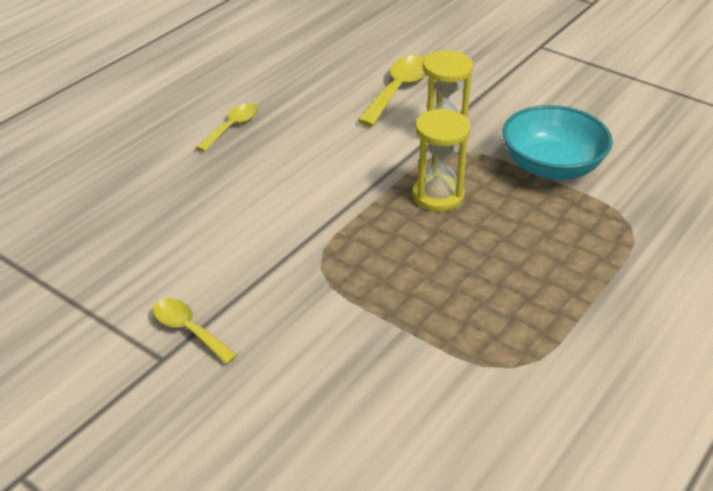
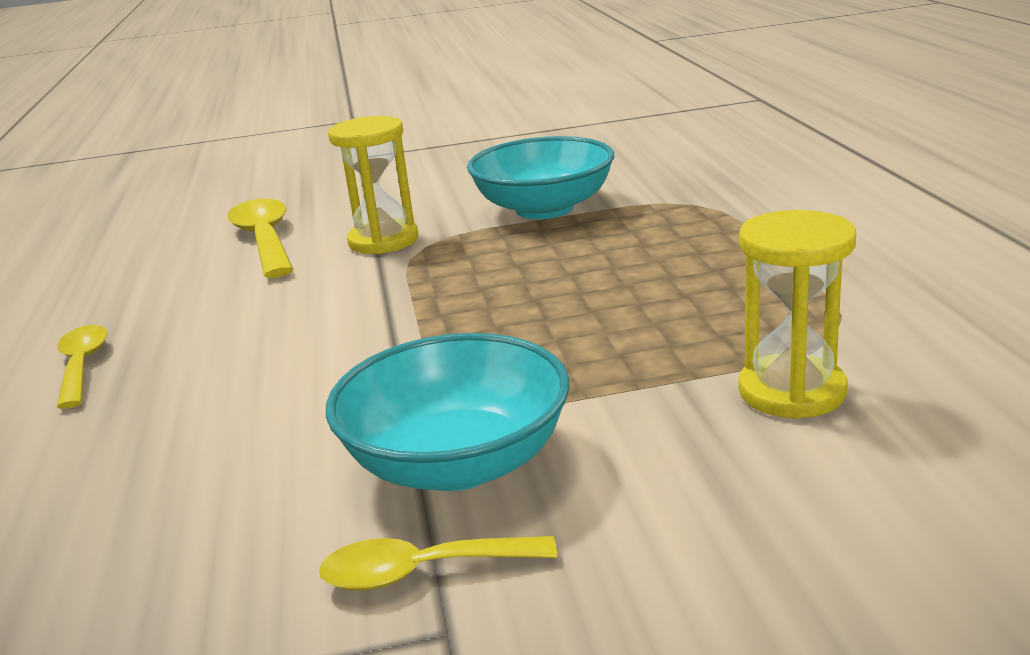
camera: 45 degrees left, 15 degrees down
(266, 294) = (458, 463): none -> turquoise bowl
(437, 196) = (480, 278): yellow hourglass -> yellow hourglass (792, 391)

